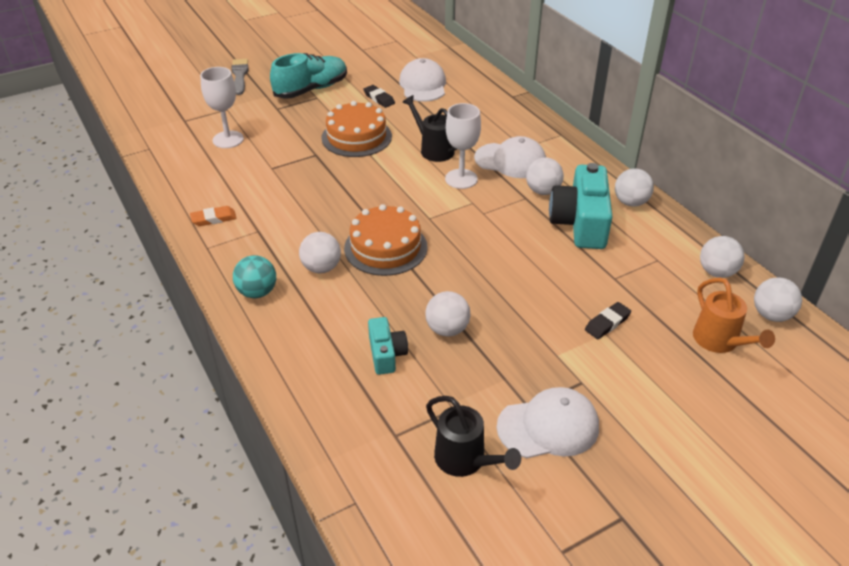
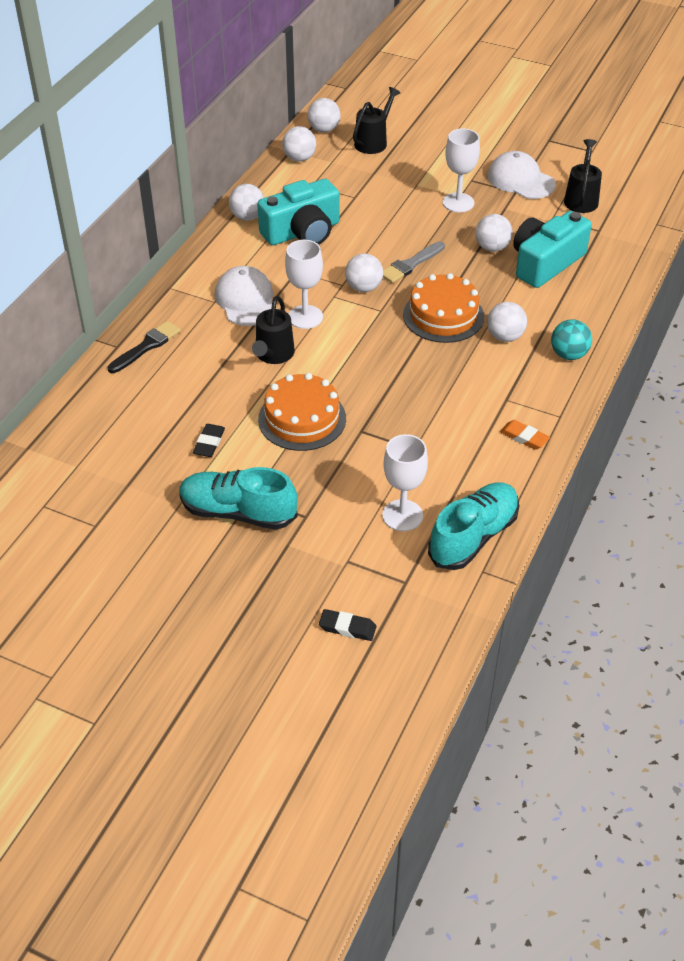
camera: 125 degrees left, 5 degrees up
(174, 157) = (473, 537): none -> turquoise shoe
(240, 75) = (263, 604): grey brush -> grey brush (411, 264)
(386, 354) = (545, 263): turquoise camera -> turquoise camera, size x1.86
(423, 85) = (147, 423): white cap -> none
(500, 106) = (146, 346): none -> black brush
(543, 191) = (277, 265): white ball -> white ball (363, 288)
(545, 347) = (458, 203): none -> white goblet
(607, 323) = (406, 186): black eraser -> black eraser (347, 627)
(720, 342) = (373, 142): orange watering can -> black watering can

